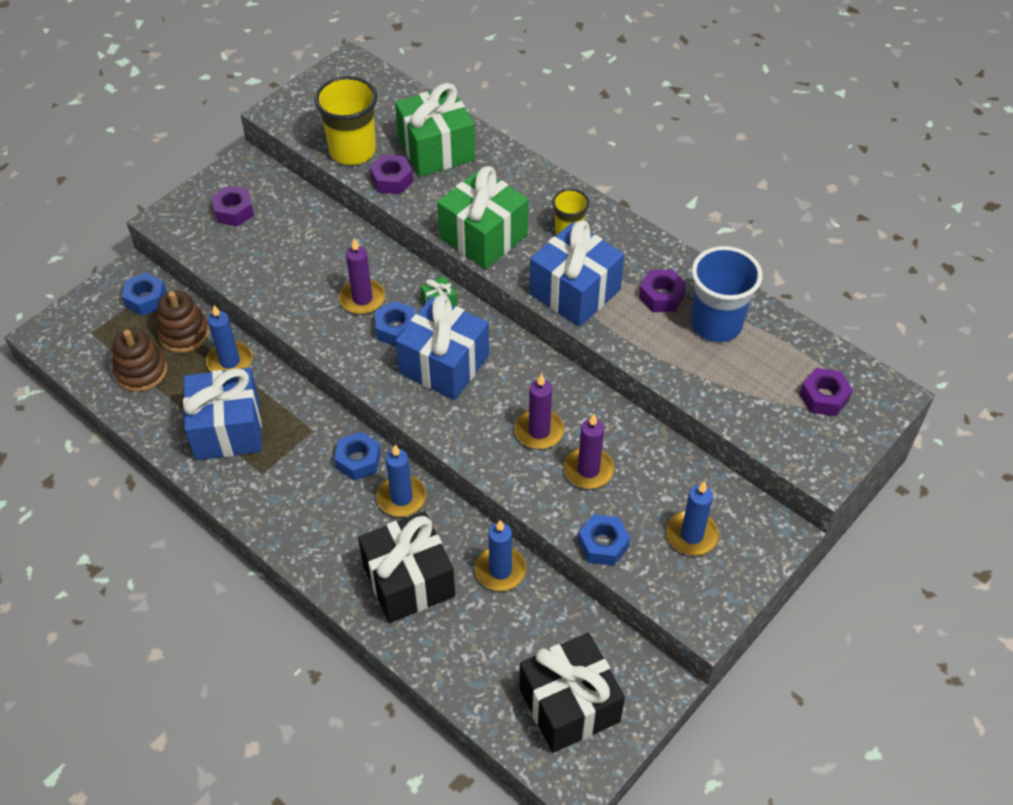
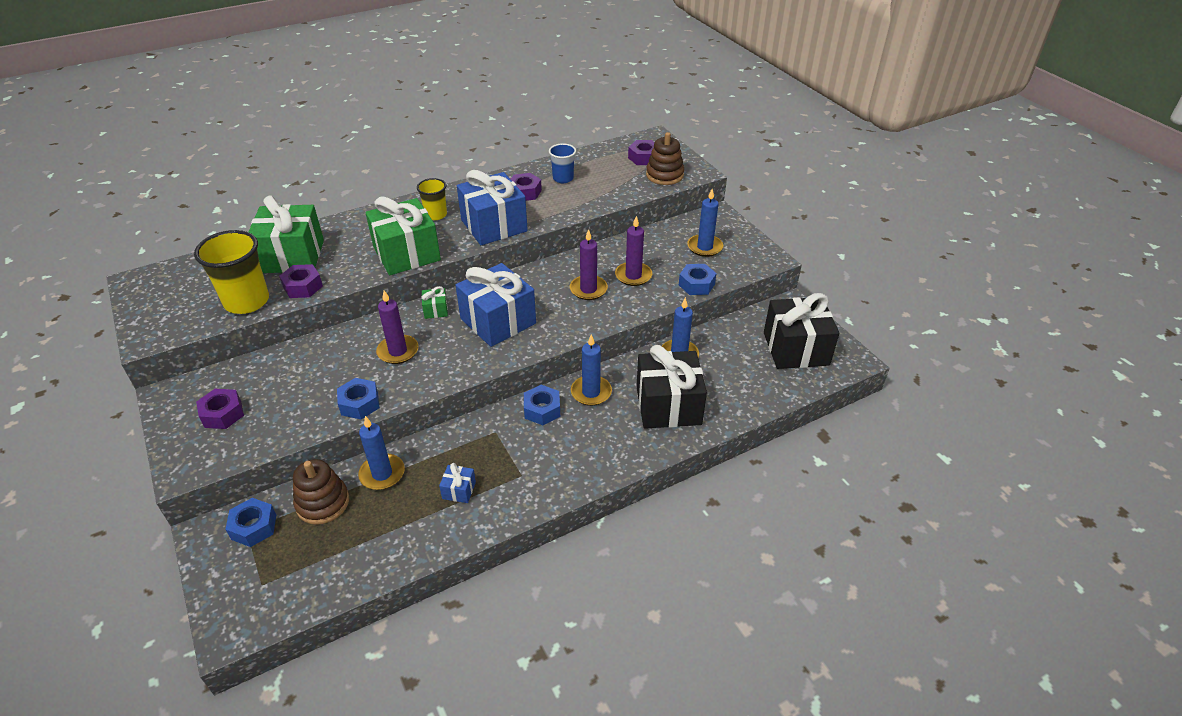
camera: 70 degrees left, 10 degrees down
(141, 371) = (345, 547): brown stacking toy -> brown stacking toy (664, 175)
(227, 429) = (459, 490): blue gift -> blue gift, size x0.42
(396, 329) = (444, 339): blue nut -> blue nut (359, 403)
(716, 324) = (563, 178): blue cup -> blue cup, size x0.57

